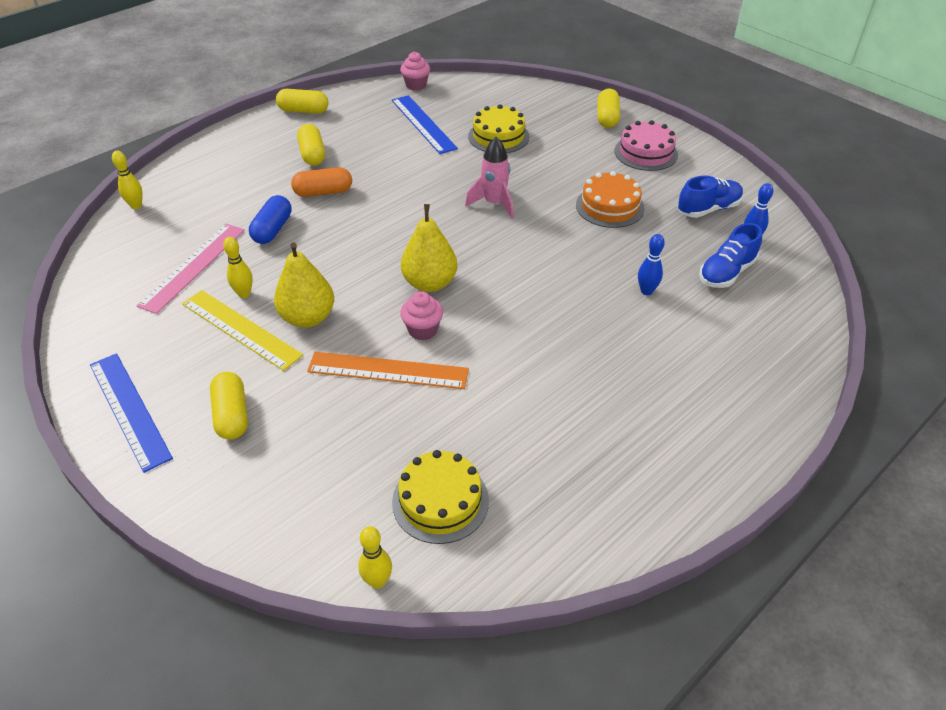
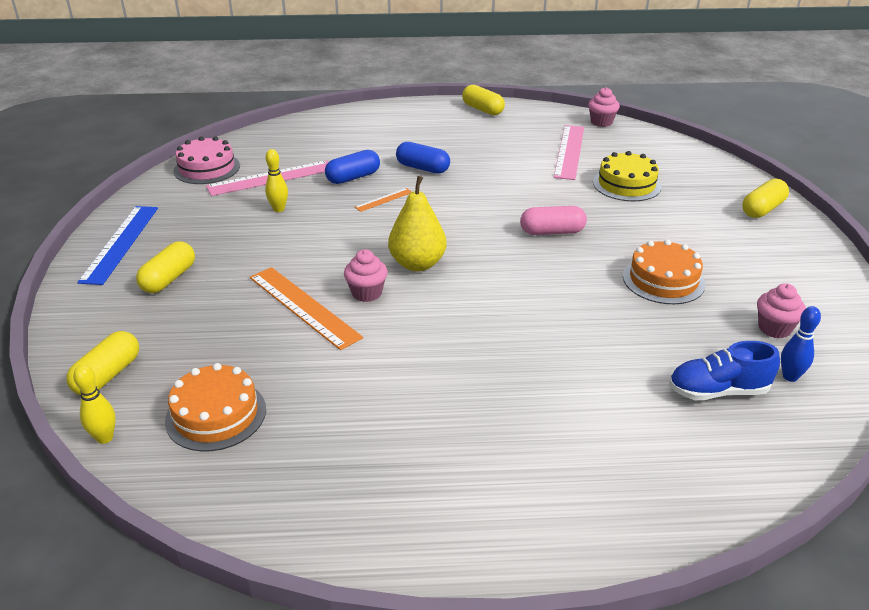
camera: 40 degrees right, 10 degrees down
(136, 206) = (287, 127): yellow bowling pin -> none
(241, 329) = (247, 229): yellow ruler -> none
(308, 318) = (298, 244): yellow pear -> none
(312, 154) = (449, 140): yellow capsule -> yellow capsule (108, 375)
(323, 192) = (422, 168): orange capsule -> blue capsule
(328, 238) = (384, 200): none -> orange ruler
(423, 124) = (569, 151): blue ruler -> pink ruler
(440, 501) = (216, 415): yellow cake -> orange cake
(494, 204) = (552, 232): pink rocket -> pink capsule
(646, 153) = (767, 253): pink cake -> pink cake (207, 168)
(646, 291) = (605, 363): blue bowling pin -> none
(708, 209) = (774, 328): blue shoe -> pink cupcake

